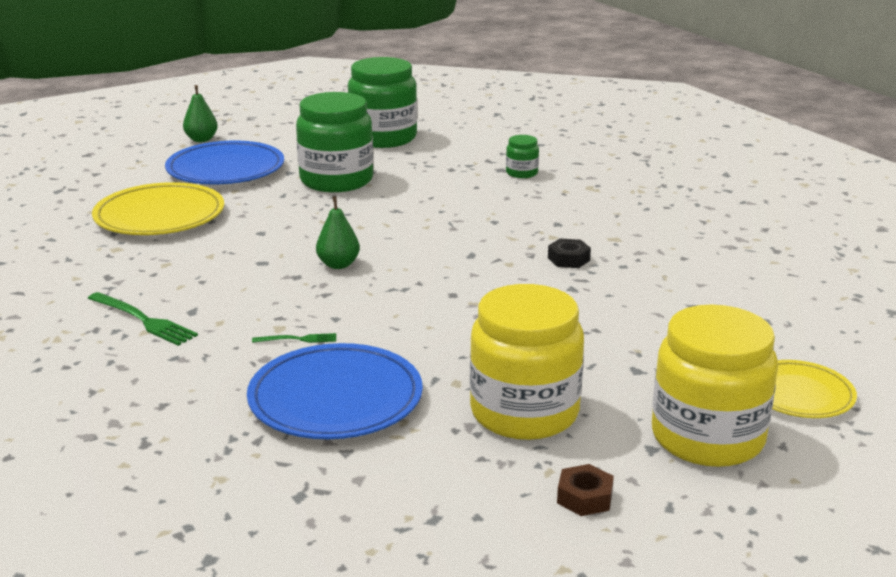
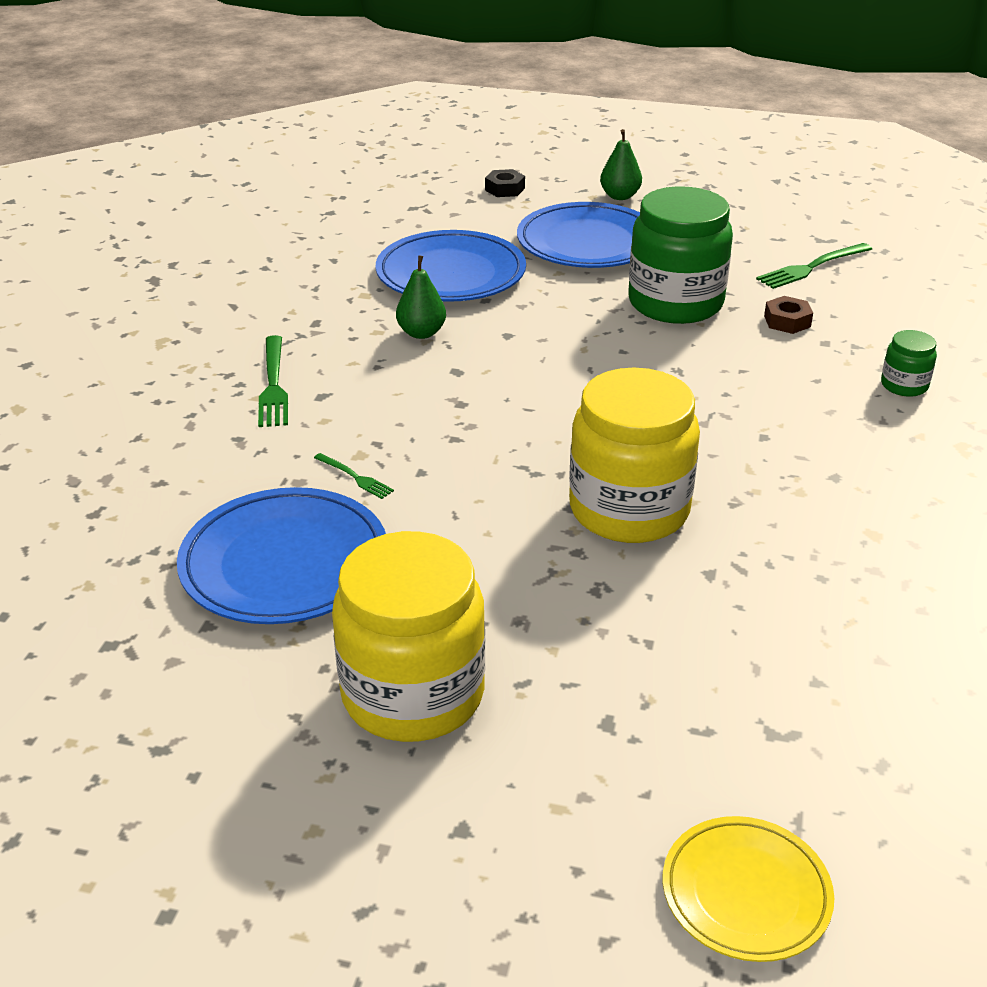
camera: 45 degrees right, 10 degrees up
(160, 216) = (451, 274): yellow plate -> blue plate
(338, 265) = (518, 410): green pear -> green pear (421, 333)
(383, 138) = (811, 267): green jar -> green fork
(568, 259) = (769, 532): black nut -> black nut (504, 189)
(584, 497) = (308, 832): brown nut -> brown nut (787, 321)
(707, 437) = (540, 863): yellow jar -> yellow jar (629, 509)

